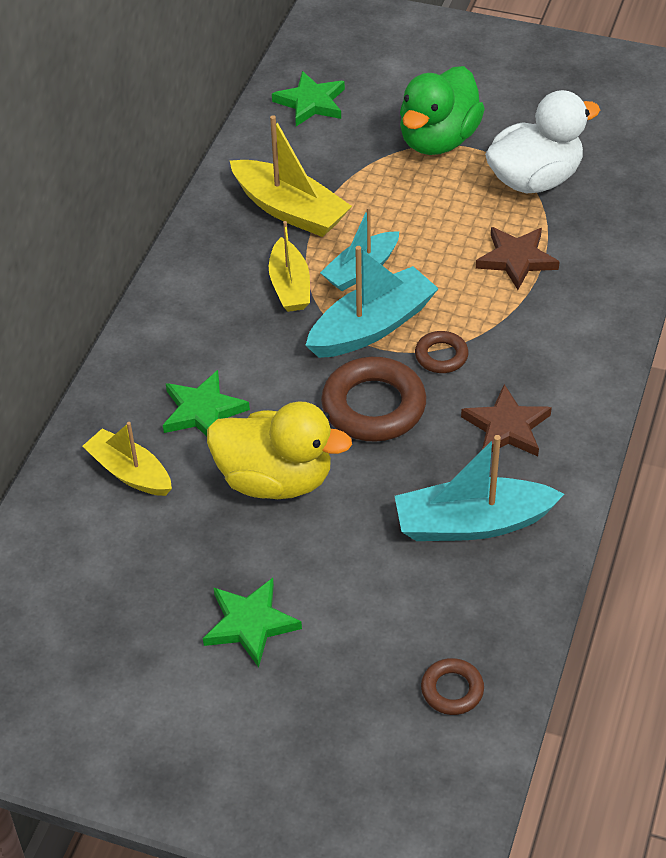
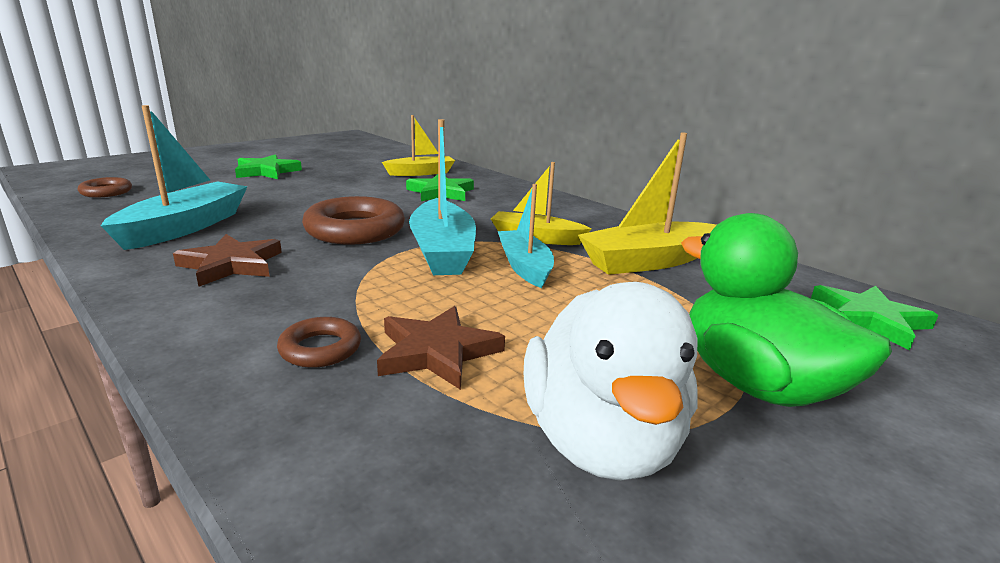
camera: 115 degrees right, 25 degrees down
(275, 479) = (349, 194): yellow duck -> none
(441, 356) = (361, 266): brown ring -> brown ring (320, 349)

